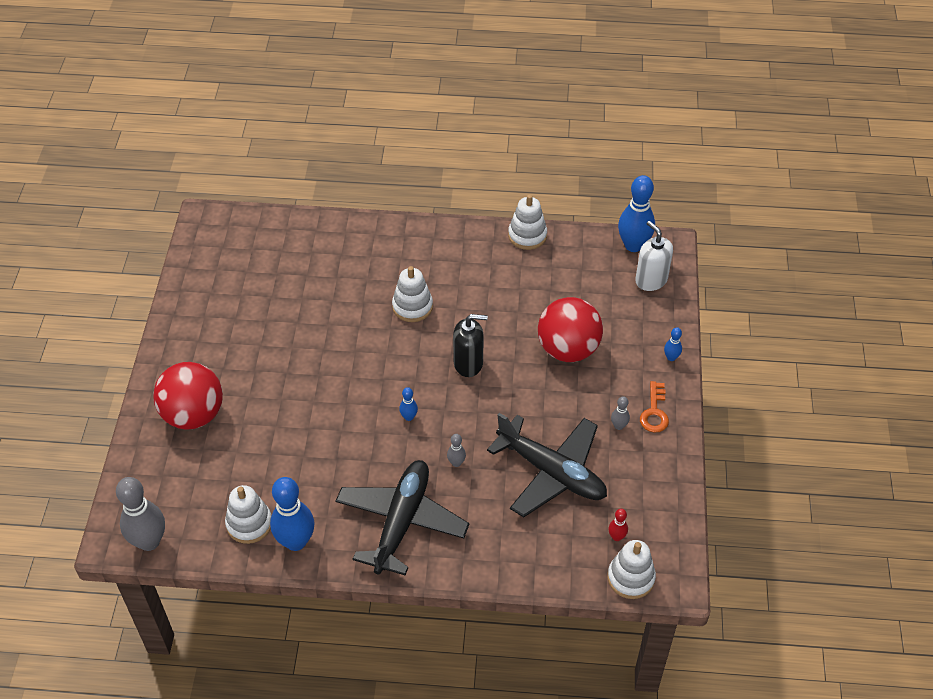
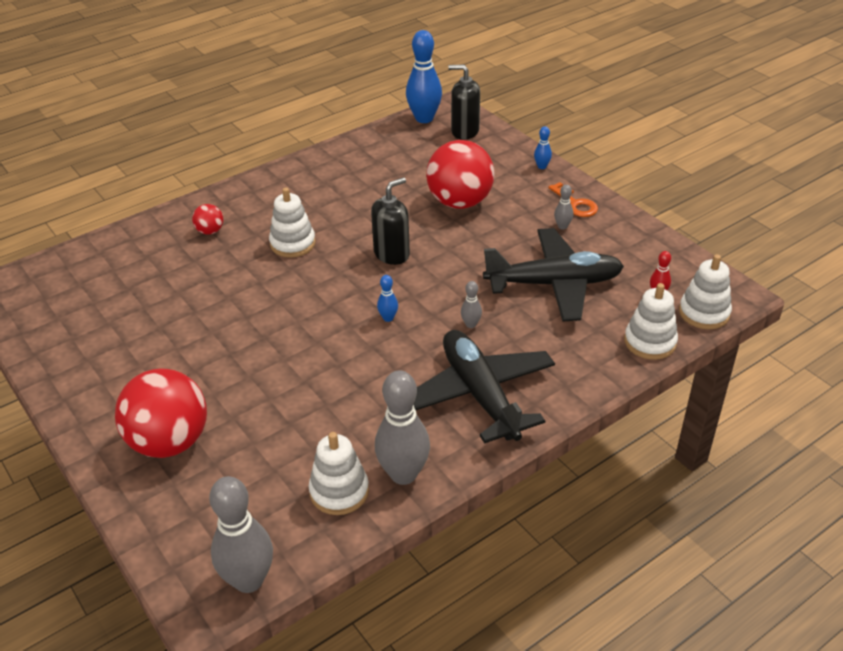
camera: 40 degrees left, 10 degrees down
(296, 541) = (403, 474): blue bowling pin -> grey bowling pin
(370, 257) = (210, 231): none -> red ball
(527, 235) = (332, 152): white stacking toy -> white stacking toy (650, 342)
(651, 280) = (465, 131): white soap dispenser -> black soap dispenser

